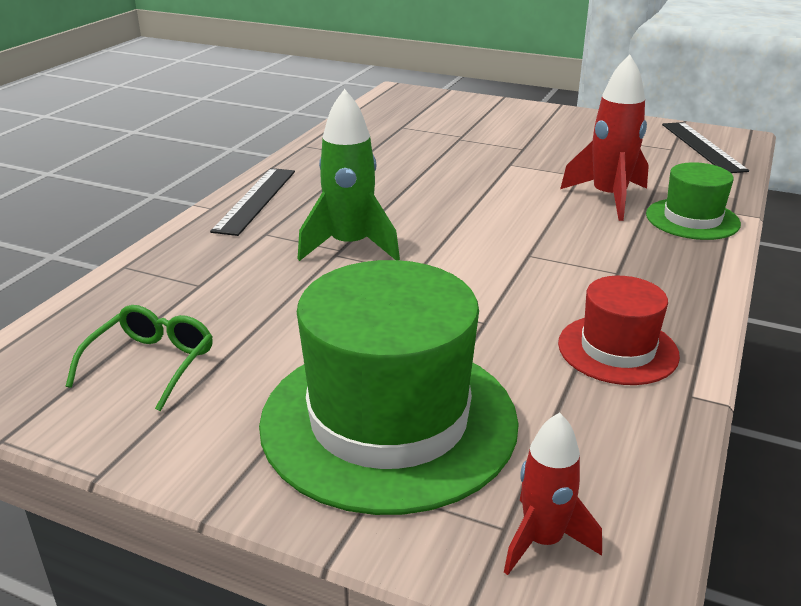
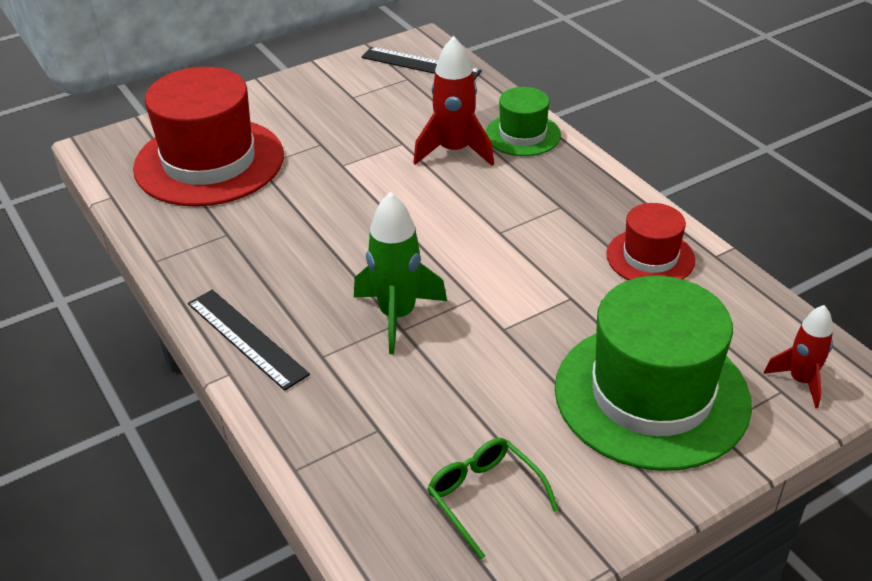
camera: 55 degrees left, 10 degrees up
(437, 123) = (209, 162): none -> red hat

